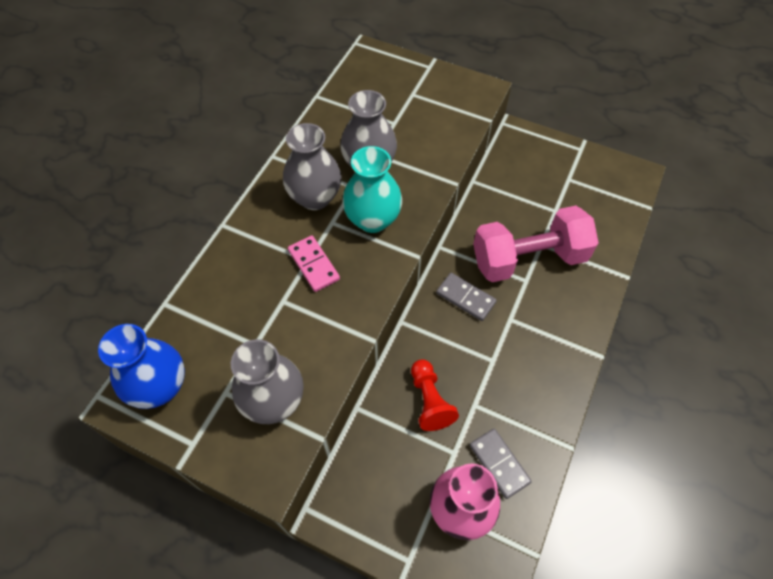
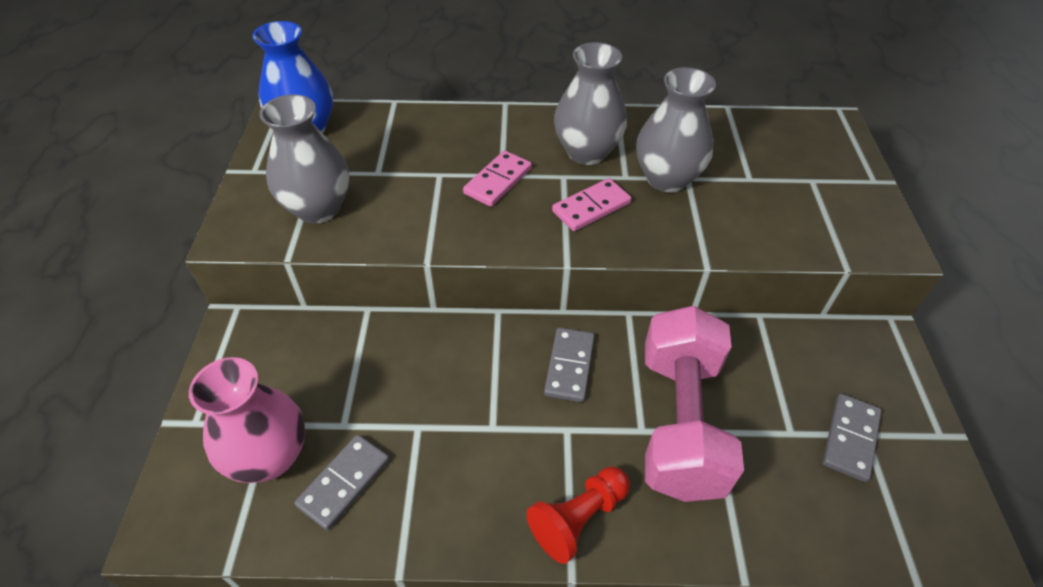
camera: 65 degrees right, 10 degrees down
(372, 219) = (591, 207): turquoise vase -> pink domino
(429, 401) = (404, 375): red pawn -> red pawn (578, 518)
(528, 258) = (680, 422): pink dumbbell -> pink dumbbell turned 45 degrees clockwise
(568, 187) = (850, 438): none -> grey domino

